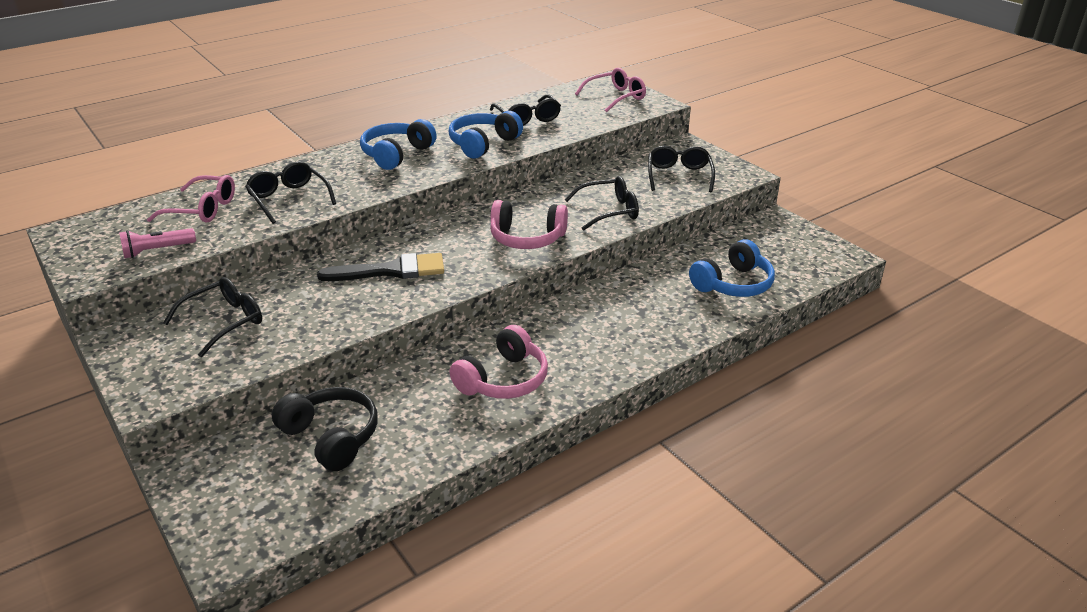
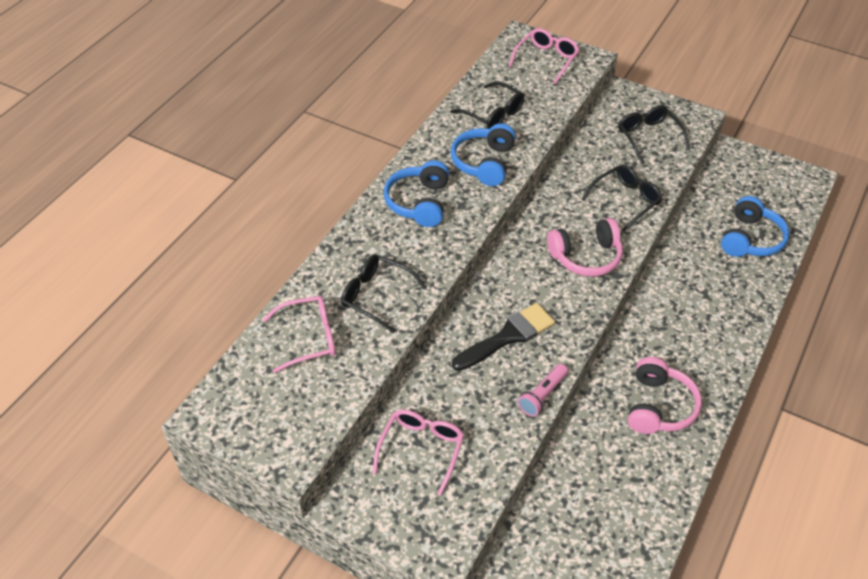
camera: 25 degrees left, 15 degrees up
(157, 251) = (321, 405): pink flashlight -> pink flashlight (542, 395)
(224, 322) = (421, 449): black glasses -> pink glasses
(331, 437) = (579, 517): black headphones -> none

